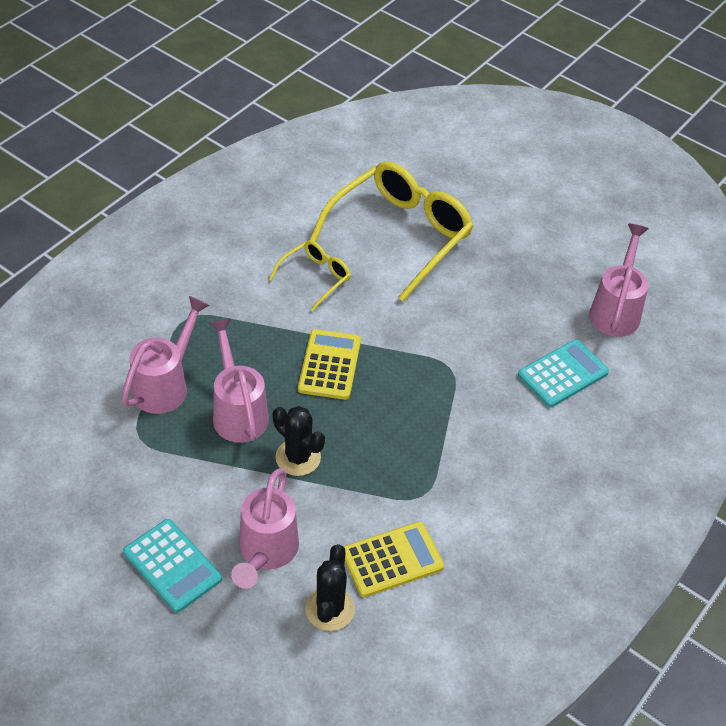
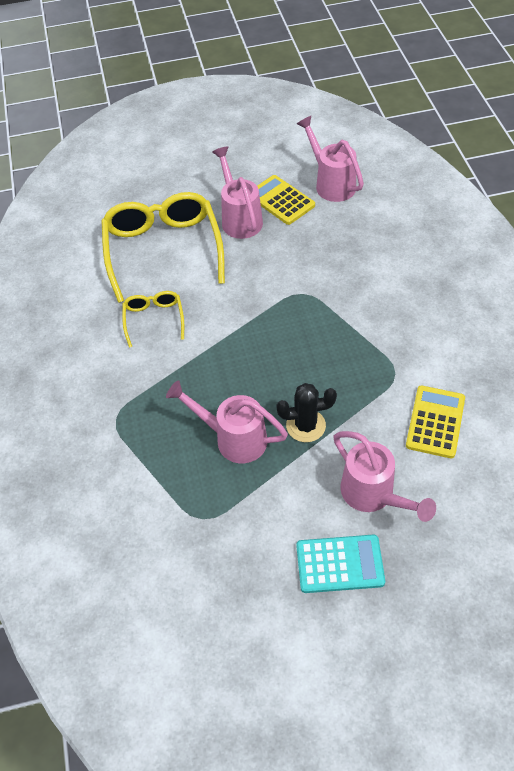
camera: 45 degrees left, 5 degrees up
(165, 385) = (167, 471): pink watering can -> pink watering can (239, 218)
(329, 365) = (240, 358): yellow calculator -> yellow calculator (281, 200)
(330, 609) = (449, 483): black cactus -> none
(562, 374) = (358, 240): turquoise calculator -> none

